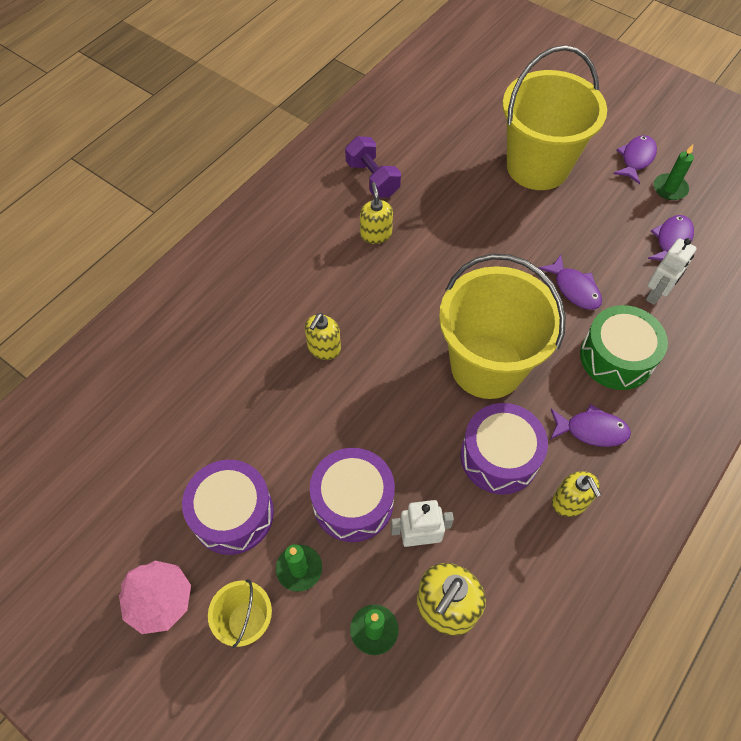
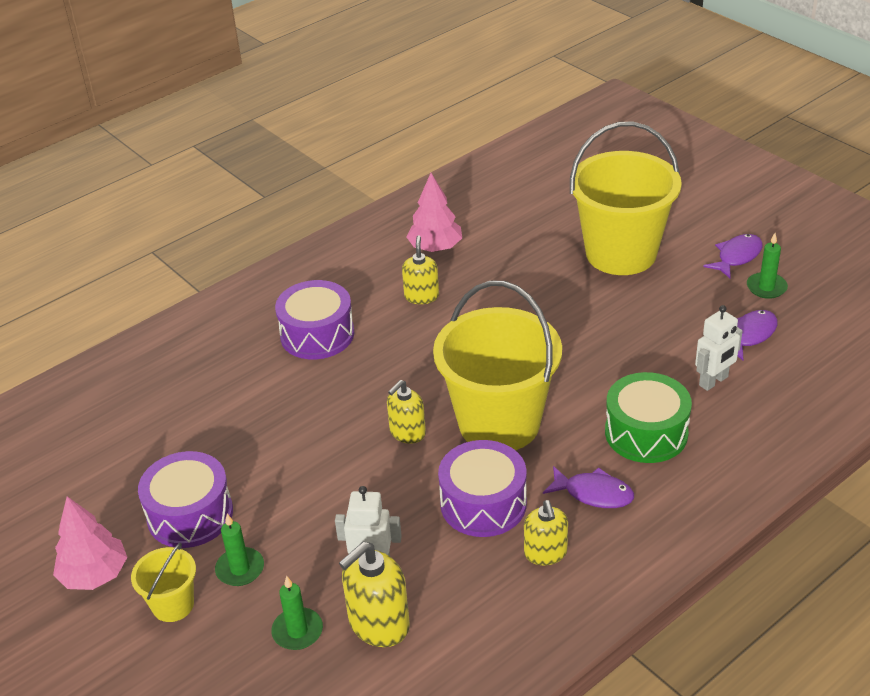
camera: 15 degrees right, 20 degrees down
(324, 348) = (331, 388): yellow soap dispenser -> yellow soap dispenser (407, 432)
(353, 502) = (314, 521): purple drum -> purple drum (317, 334)
(372, 179) = (435, 248): purple dumbbell -> pink tree
(574, 289) = (621, 366): purple fish -> none

